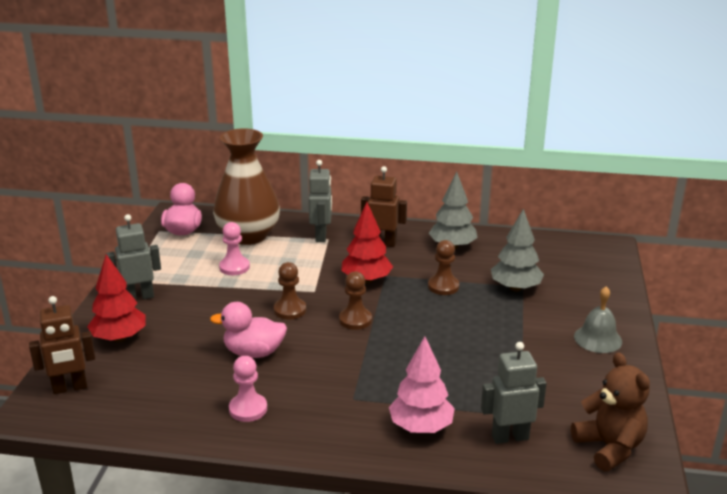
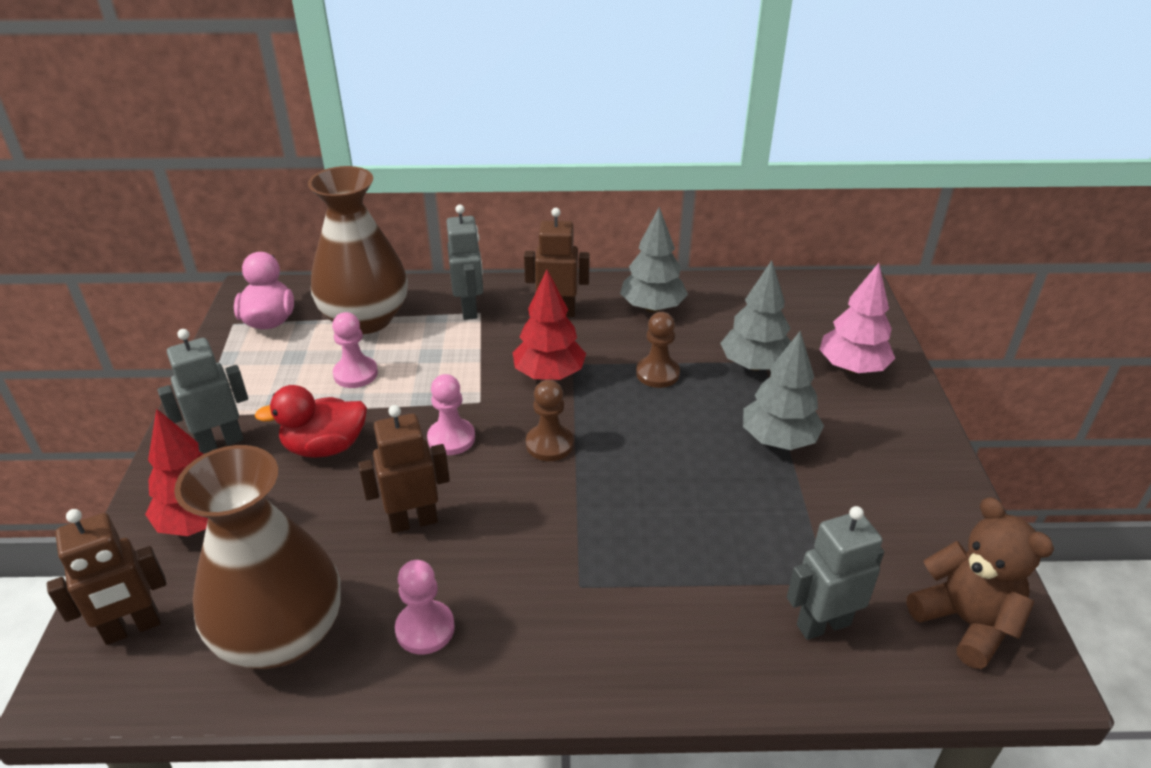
camera: 10 degrees left, 10 degrees up
(158, 401) = (281, 634): none -> brown vase
(205, 306) = (325, 447): none -> red duck
(254, 352) = (413, 521): pink duck -> brown robot
(290, 310) = (451, 438): brown pawn -> pink pawn
(421, 427) = (692, 625): pink tree -> pink tree (852, 368)
(516, 333) = (778, 440): none -> grey tree
(598, 339) = (888, 435): grey bell -> none

